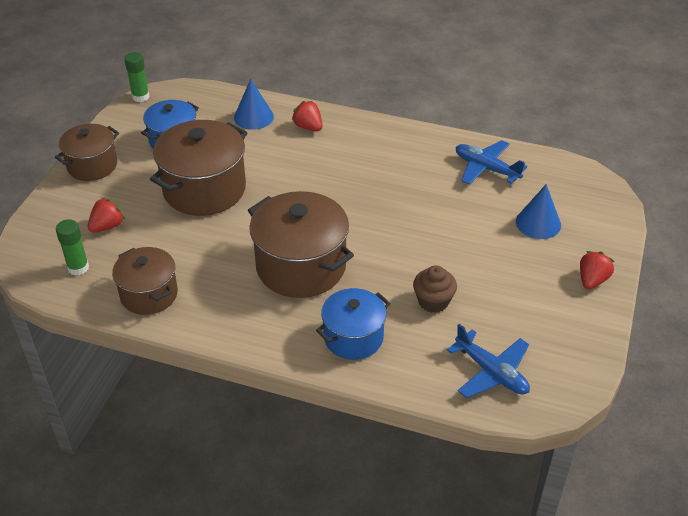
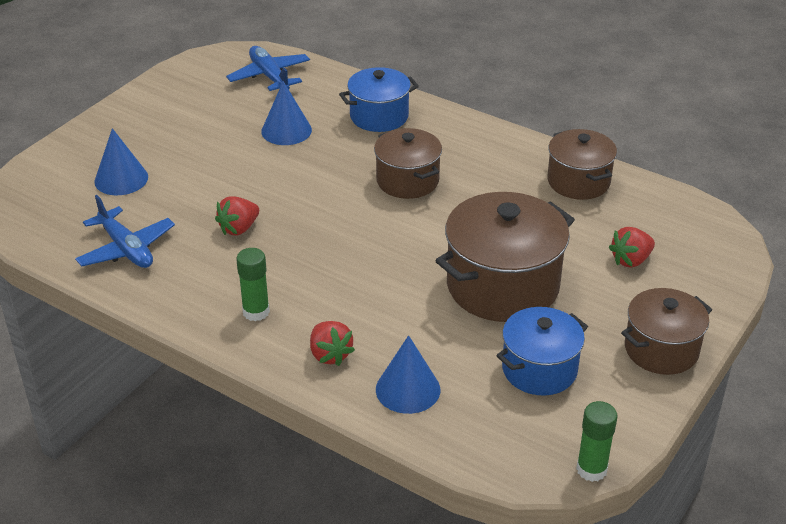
camera: 165 degrees left, 5 degrees down
(78, 268) = (661, 220): green glue stick -> green glue stick (256, 312)
(301, 266) = (407, 181): brown pot -> brown pot, size x0.62
(433, 301) = (286, 130): brown cupcake -> blue cone
(592, 280) = (117, 122): red strawberry -> red strawberry (239, 228)

